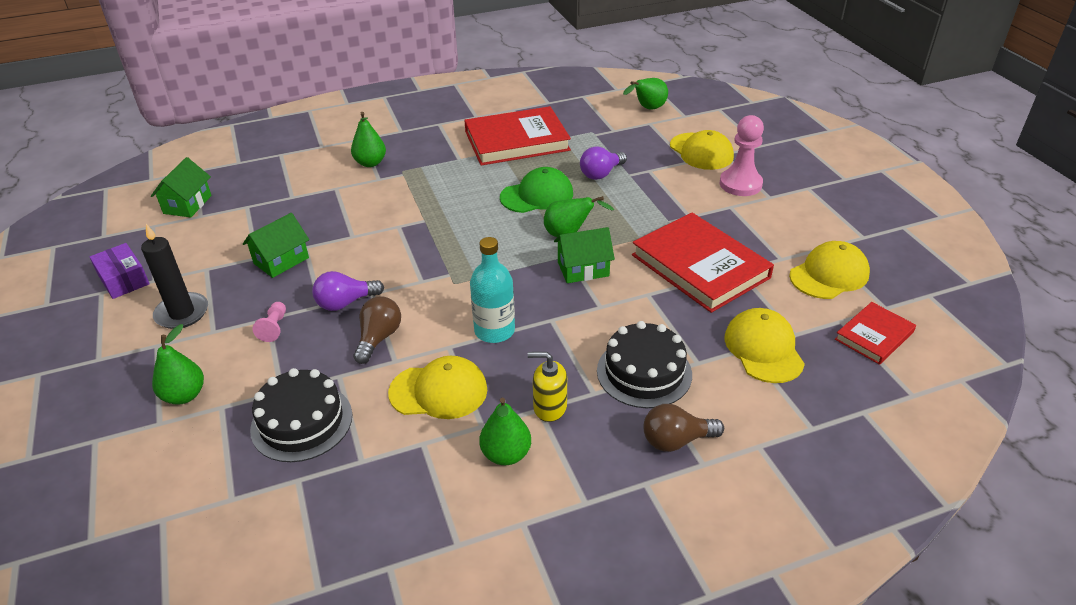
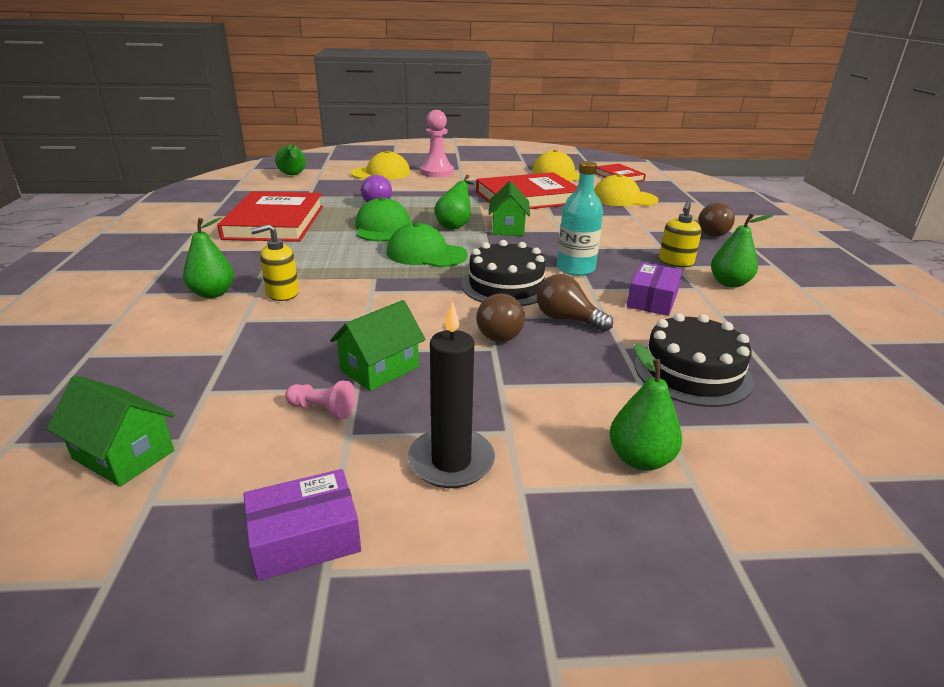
camera: 75 degrees left, 10 degrees down
(274, 328) = (522, 381): pink pawn -> pink pawn (322, 410)
(281, 261) = (380, 369): green house -> green house turned 75 degrees clockwise
(345, 303) = (497, 332): purple light bulb -> brown light bulb
(380, 189) = (282, 293): none -> yellow soap dispenser
(439, 391) = (652, 300): yellow cap -> purple box
(486, 234) = (426, 254): none -> green cap
(644, 372) = (641, 230): black cake -> black cake (505, 286)

